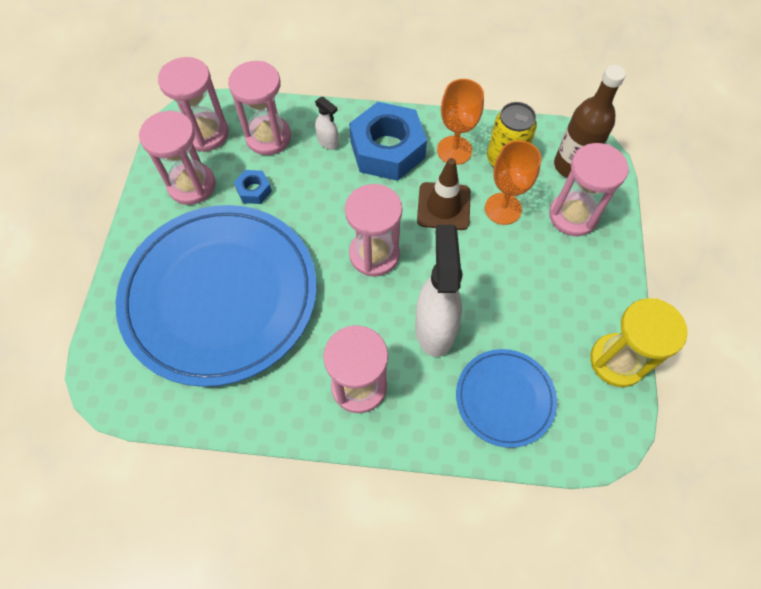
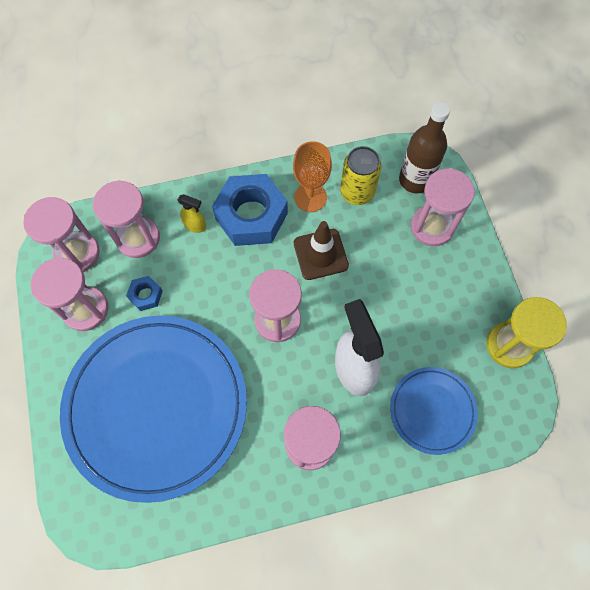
camera: 20 degrees left, 5 degrees up
(328, 142) = (195, 226): white spray bottle -> yellow spray bottle
(503, 209) = (371, 240): orange goblet -> none

